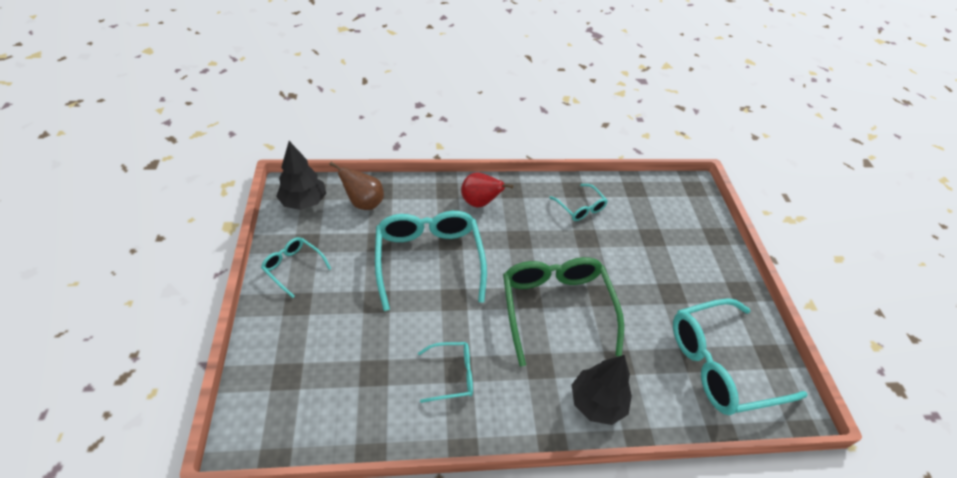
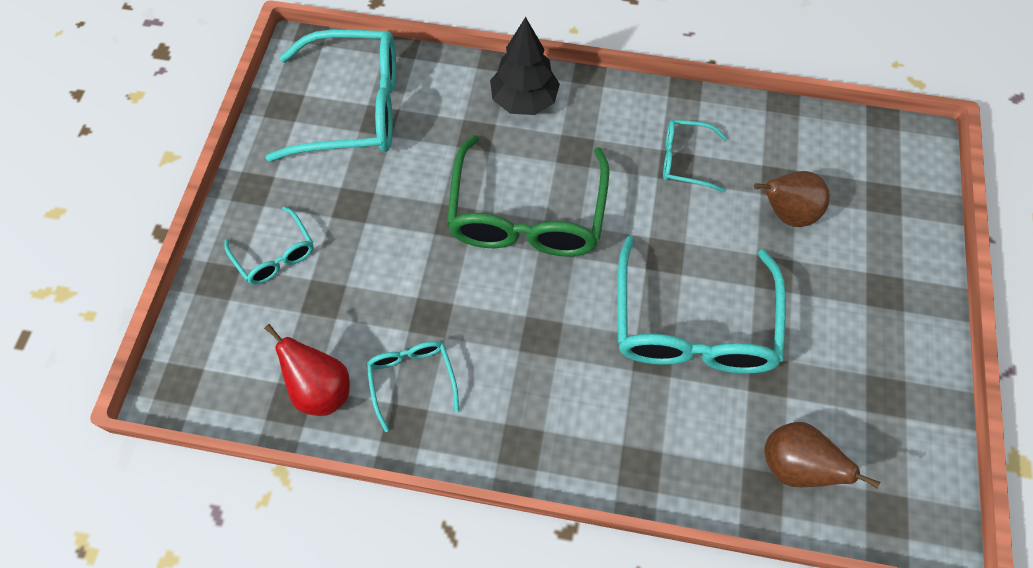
camera: 160 degrees left, 15 degrees up
(293, 267) = (900, 351): turquoise glasses -> turquoise glasses (275, 254)
(304, 202) = (902, 489): black tree -> none
(368, 346) = (785, 213): none -> brown pear
(480, 203) = (586, 425): red pear -> red pear (321, 389)

